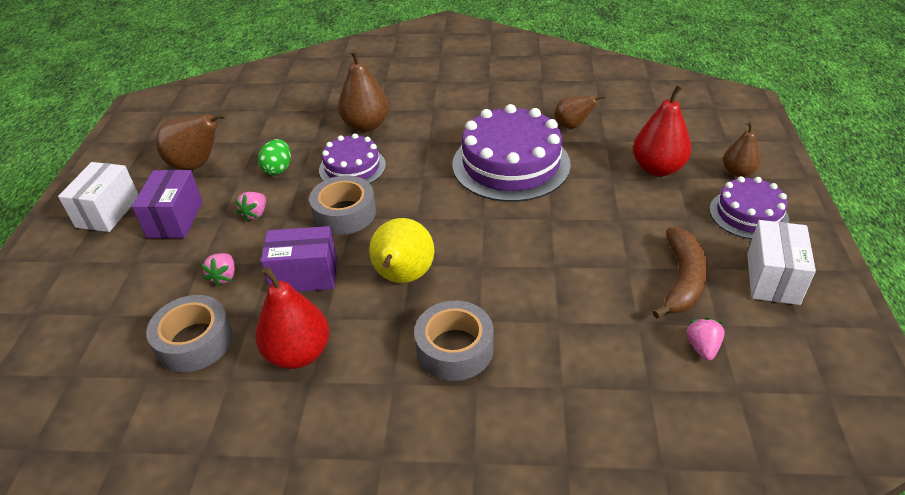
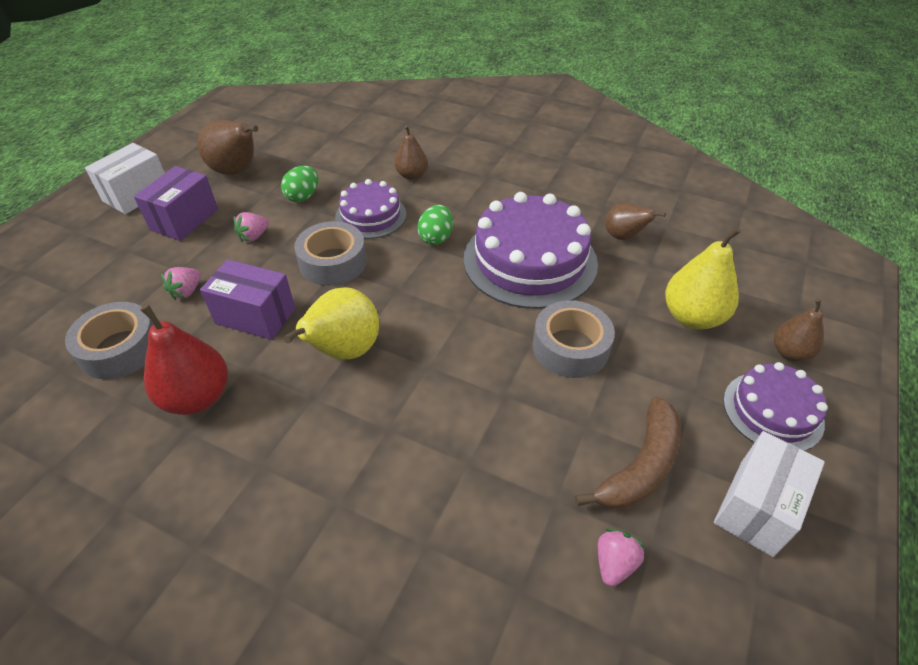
camera: 20 degrees right, 5 degrees up
(366, 125) = (411, 175): brown pear -> brown pear, size x0.62
(422, 169) = (436, 238): none -> green egg
(454, 348) = (343, 451): grey tape -> grey tape (570, 347)
(658, 168) = (692, 317): red pear -> yellow pear

